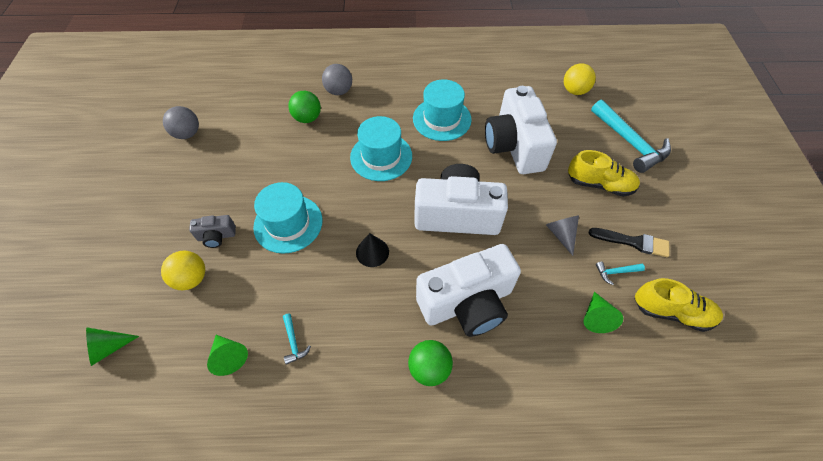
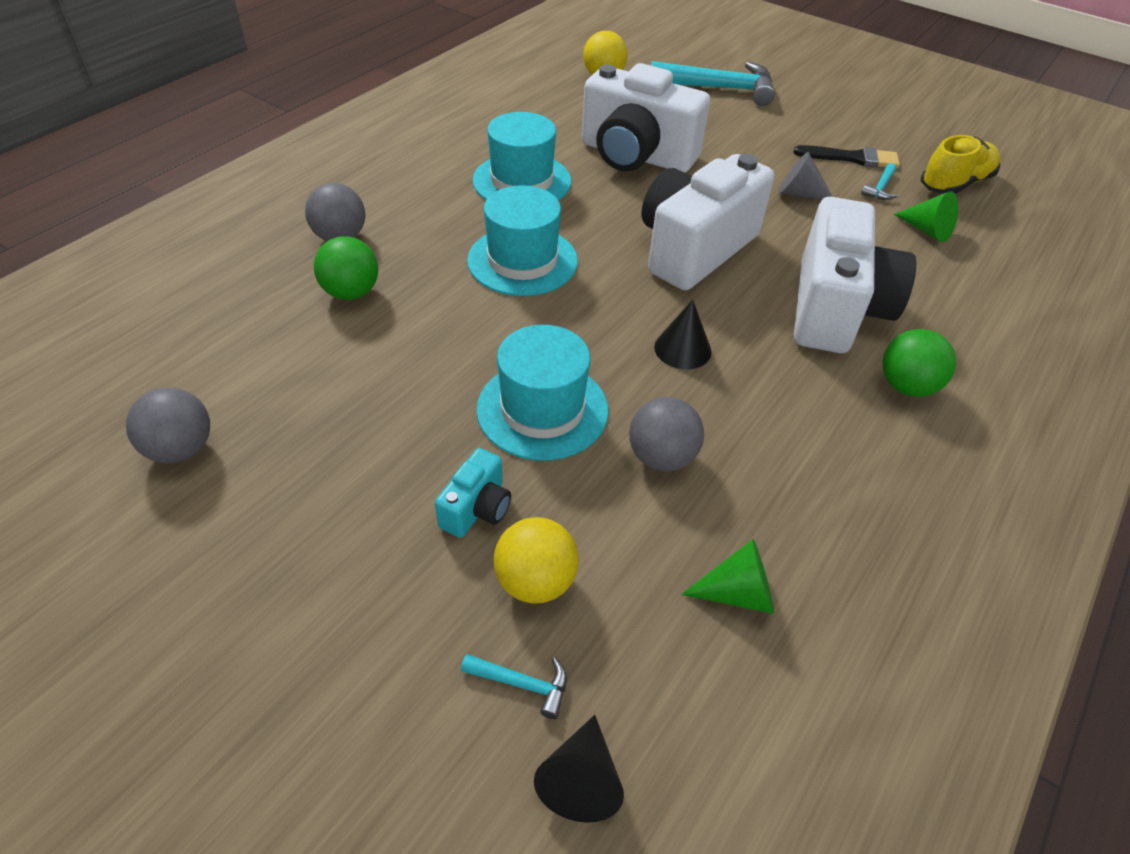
camera: 55 degrees left, 10 degrees down
(109, 347) = (580, 779): green cone -> black cone
(217, 236) = (477, 508): grey camera -> turquoise camera
(291, 283) = (661, 457): none -> grey ball
(293, 342) = (770, 502): turquoise hammer -> turquoise hammer (522, 684)
(599, 184) = (756, 135): yellow shoe -> none
(633, 242) = (852, 158): black brush -> black brush turned 45 degrees clockwise

